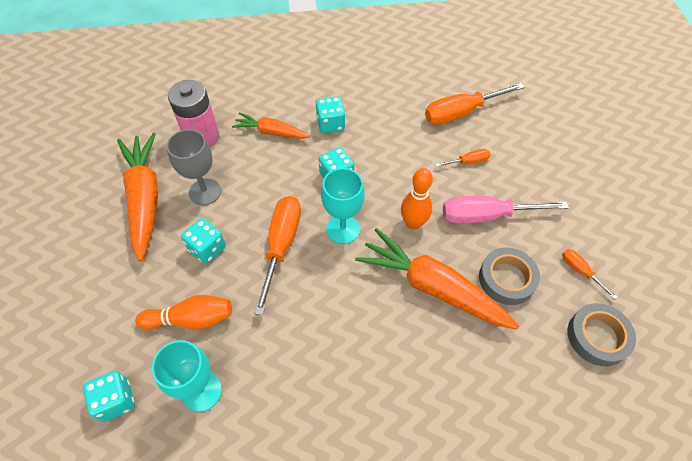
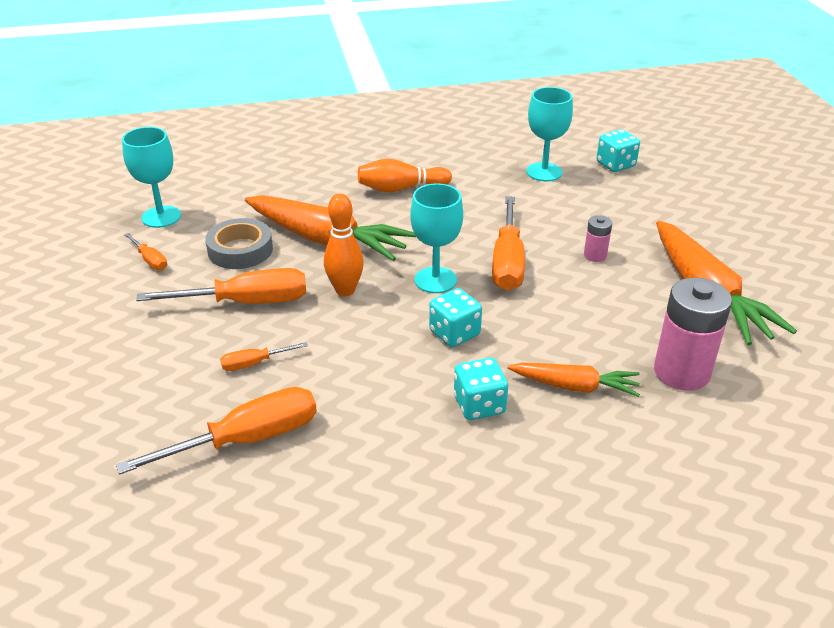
camera: 175 degrees right, 20 degrees down
(191, 319) = (579, 207): orange bowling pin -> orange bowling pin (401, 188)
(205, 192) = (632, 306): grey goblet -> none
(207, 248) = (595, 255): turquoise dice -> pink battery
(485, 216) = (247, 302): pink screwdriver -> orange screwdriver
(597, 337) = (161, 217): grey tape -> turquoise goblet

